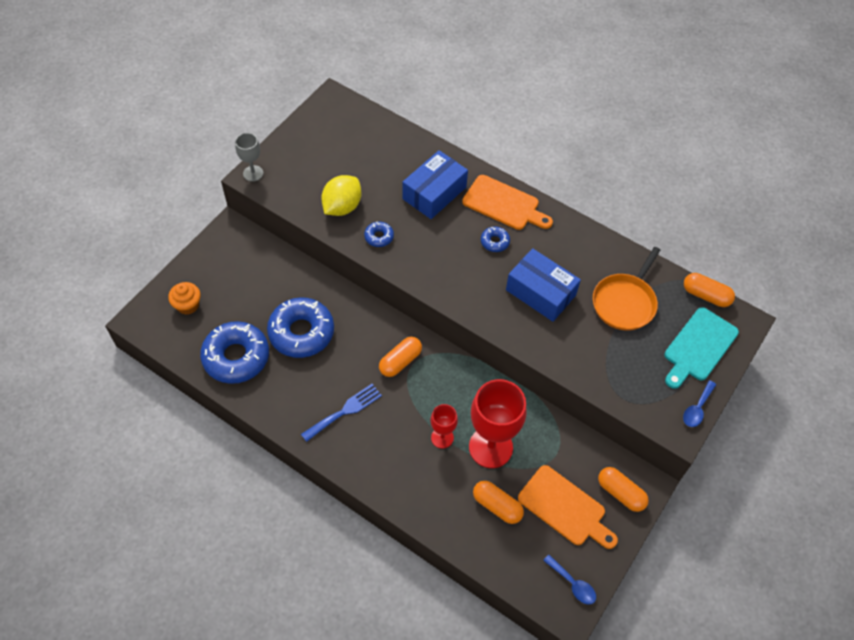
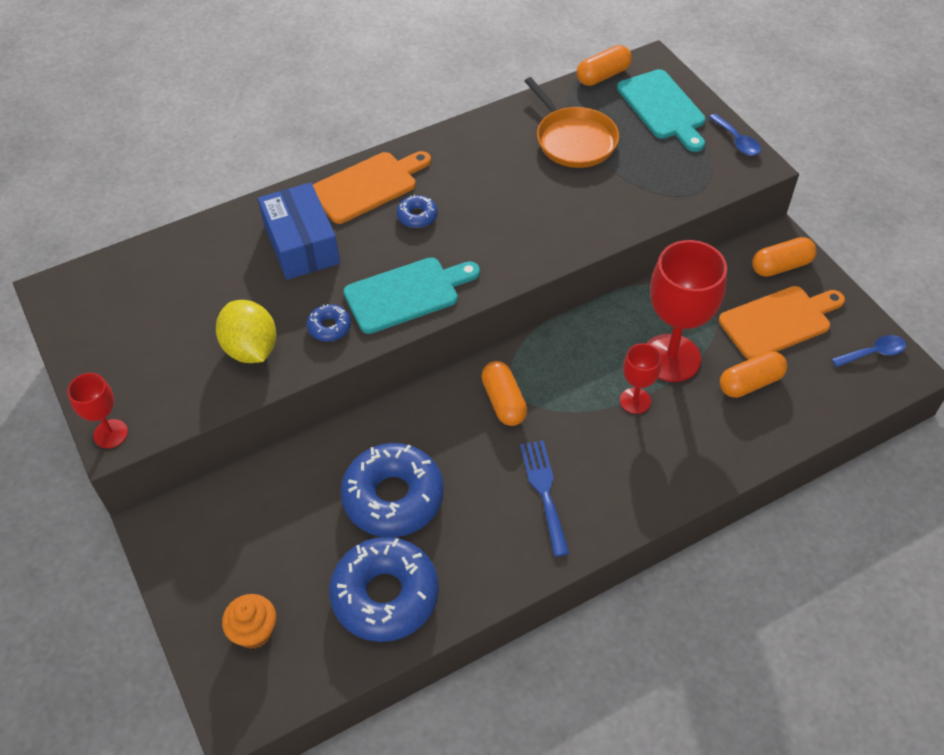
camera: 60 degrees left, 5 degrees down
(253, 173) = (110, 434): grey goblet -> red goblet
(427, 264) = (406, 294): none -> turquoise cutting board
(540, 292) = (516, 204): blue box -> none

